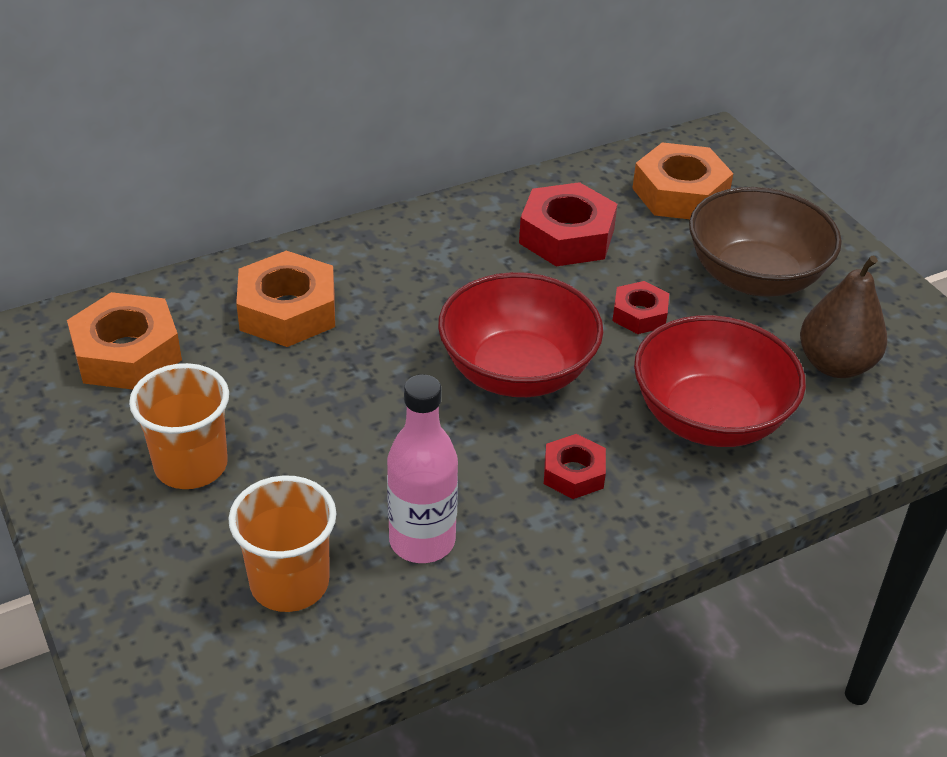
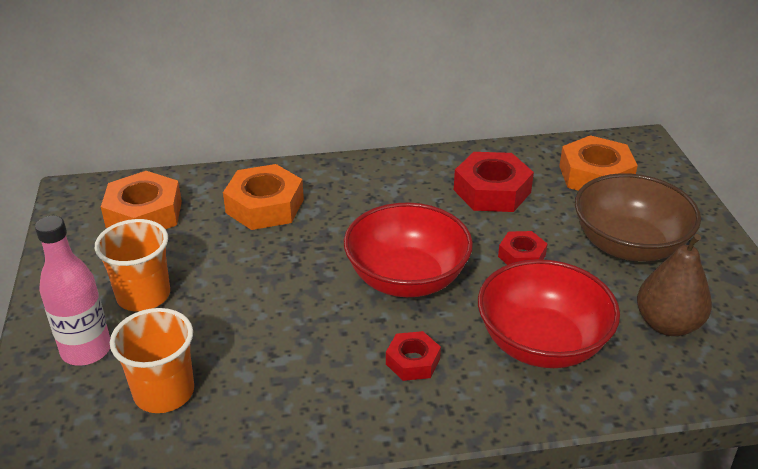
camera: 20 degrees right, 5 degrees down
(422, 541) = (273, 385): pink bottle -> pink bottle (86, 350)

